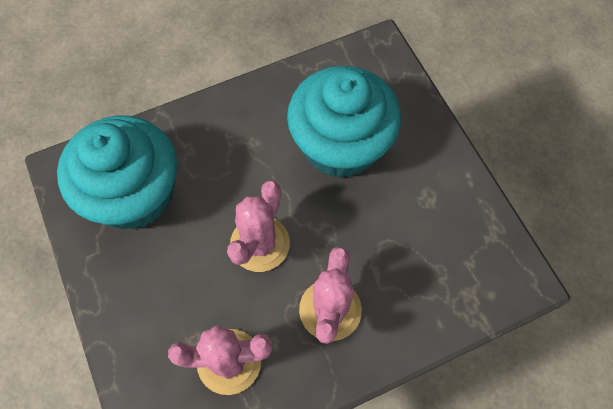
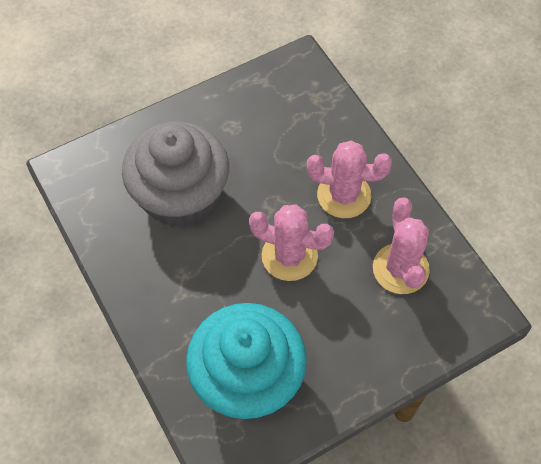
camera: 95 degrees left, 5 degrees down
(340, 144) = (180, 196): turquoise cupcake -> grey cupcake

